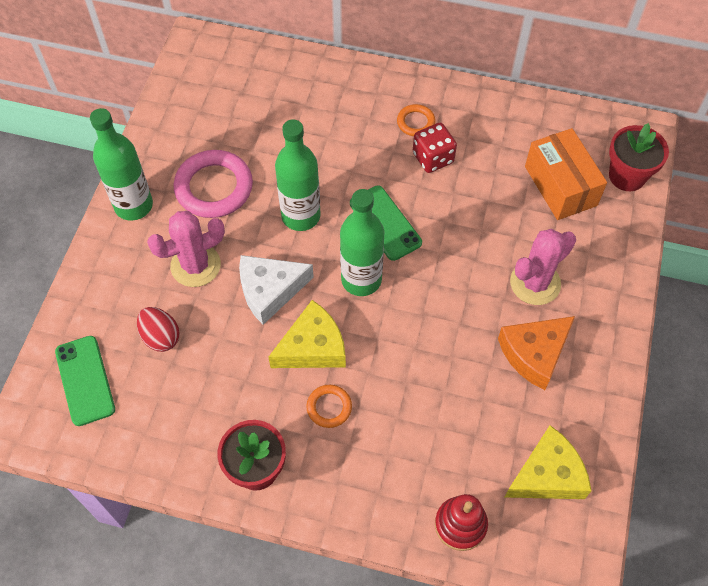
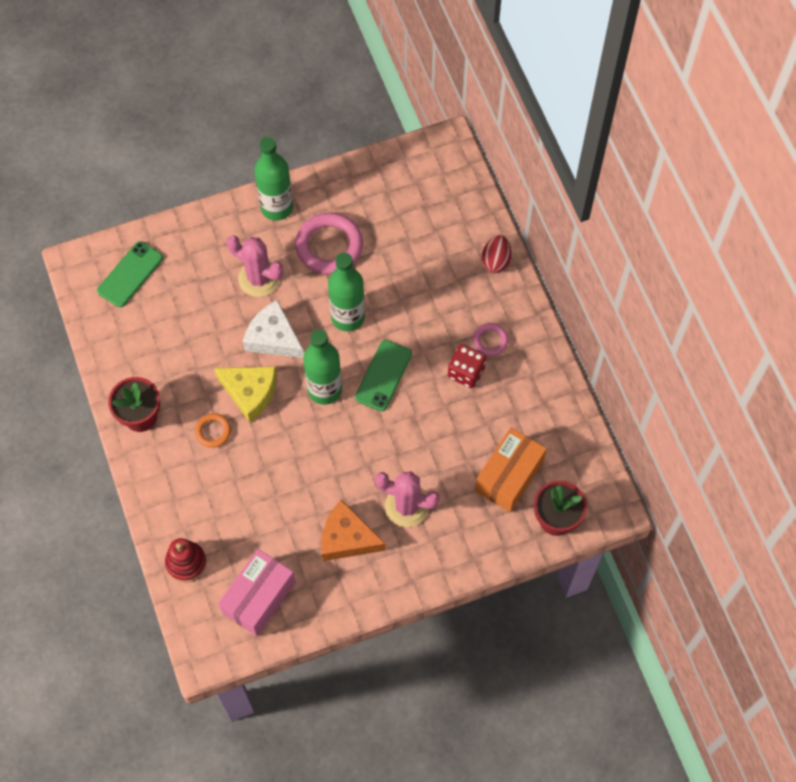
camera: 55 degrees right, 5 degrees up
(161, 337) = (191, 296): red egg -> red egg (495, 261)
(415, 122) = (490, 340): orange ring -> pink ring
(547, 474) = (259, 597): yellow cheese -> pink box

